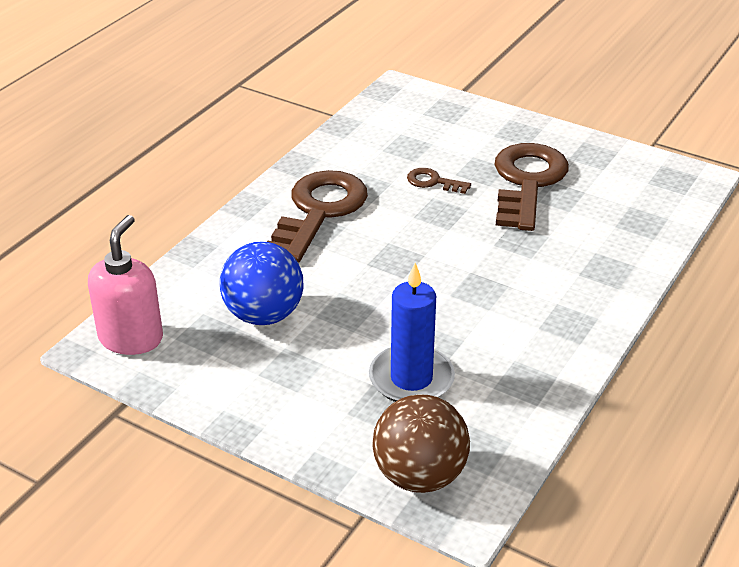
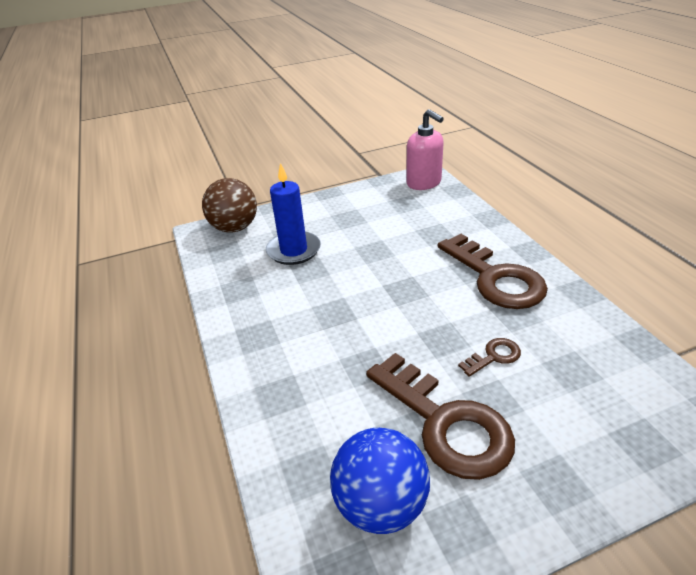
camera: 130 degrees right, 0 degrees up
(264, 315) = (401, 223): blue ball -> blue ball (380, 504)

